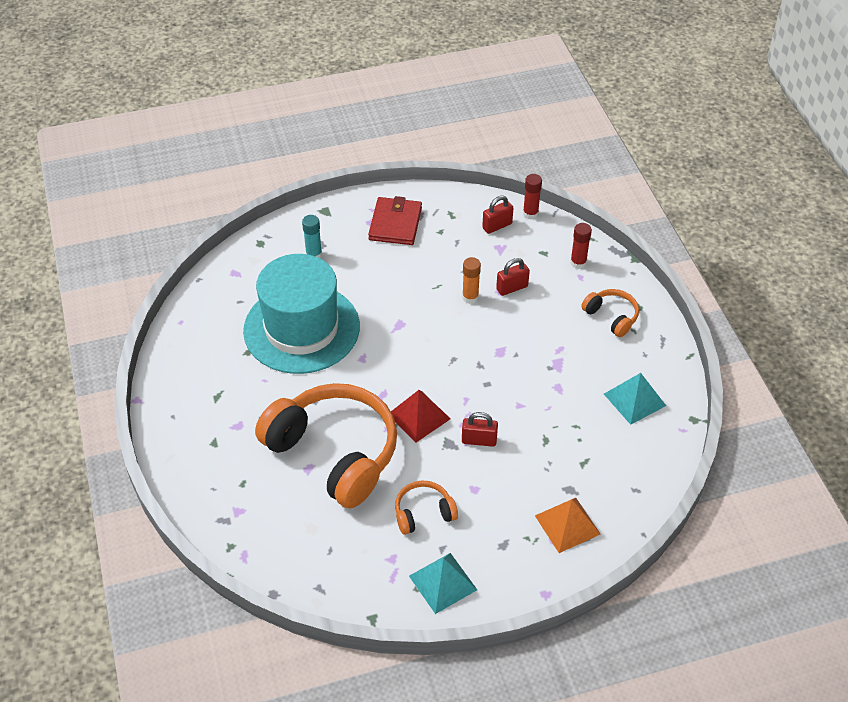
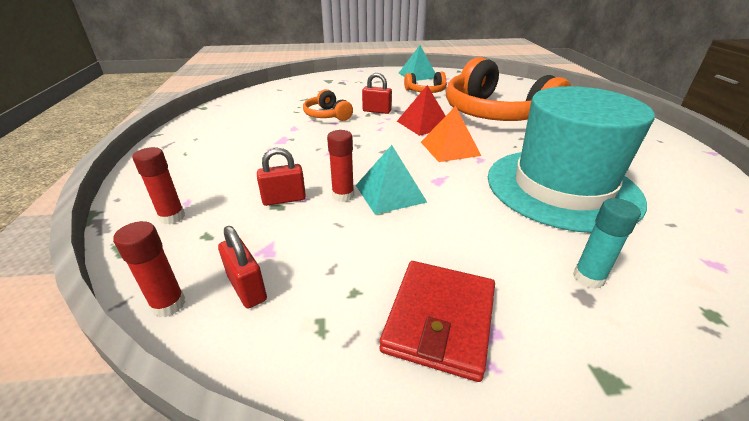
camera: 170 degrees left, 15 degrees down
(470, 297) = (343, 195): orange glue stick -> red glue stick
(497, 226) = (247, 288): red padlock -> red padlock turned 75 degrees clockwise
(567, 524) = (333, 83): orange pyramid -> orange pyramid (449, 148)
(611, 317) = (194, 164): orange headphones -> orange headphones (327, 115)
(634, 399) = (236, 118): turquoise pyramid -> turquoise pyramid (390, 193)

